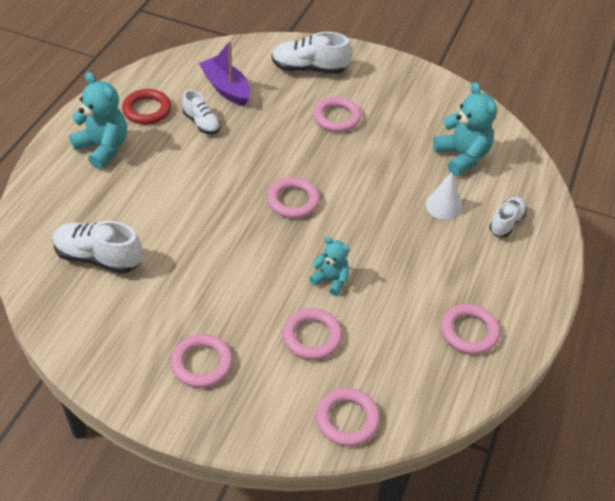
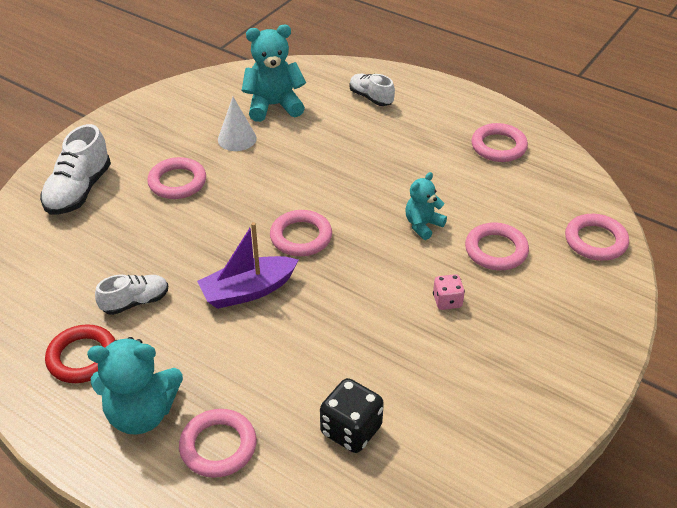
camera: 75 degrees left, 5 degrees down
(98, 258) = (351, 430): white shoe -> black dice
(103, 148) = (141, 413): turquoise teddy bear -> turquoise teddy bear turned 150 degrees counterclockwise
(202, 363) = (525, 342): pink ring -> pink ring (218, 446)
(226, 88) = (78, 270): purple boat -> purple boat (248, 291)
(239, 305) = (447, 301): none -> pink dice
(444, 206) = (339, 131): white cone -> white cone (237, 139)

